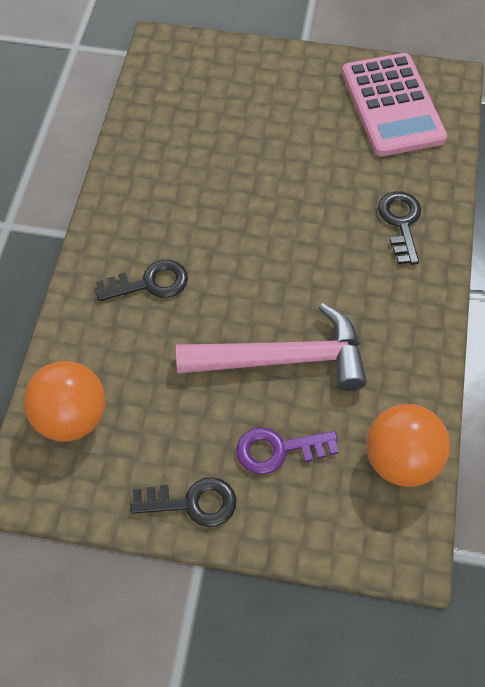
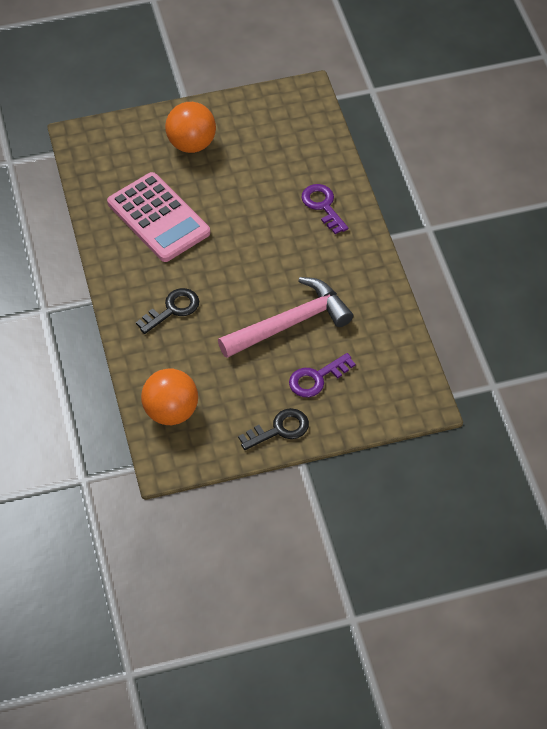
camera: 25 degrees left, 5 degrees down
(392, 105) = (276, 124): pink calculator -> pink calculator (158, 218)
(400, 222) = (323, 206): black key -> purple key
(401, 460) = (396, 354): orange ball -> orange ball (191, 144)

